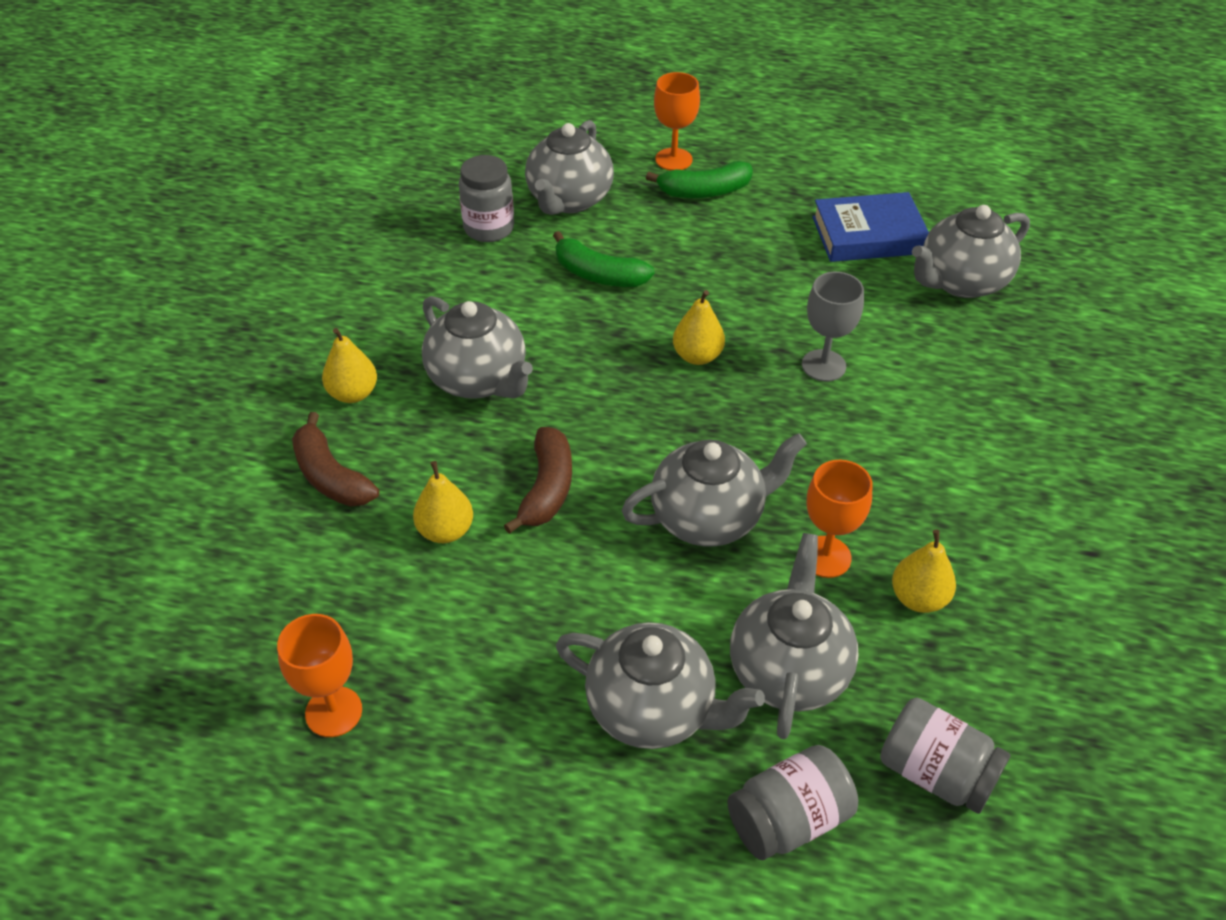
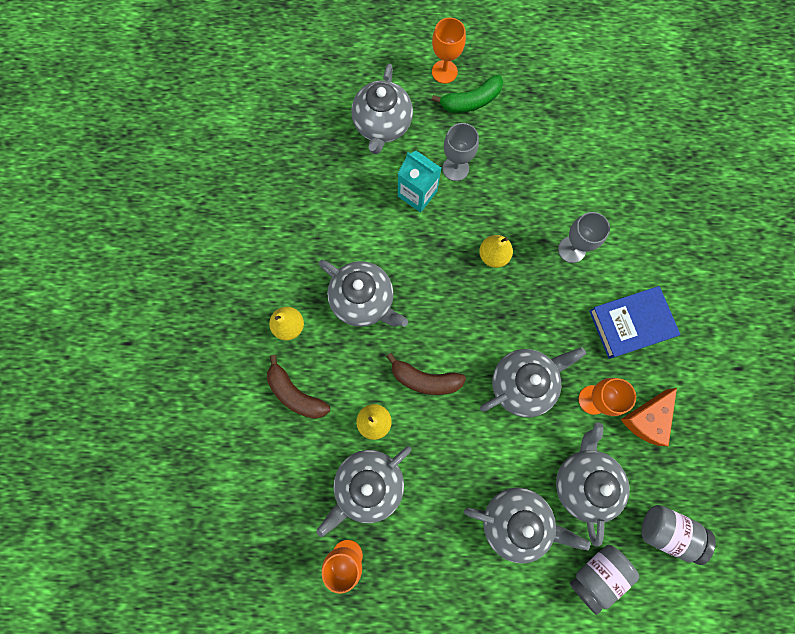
camera: 10 degrees left, 30 degrees up
(489, 228) = (335, 163): grey jar -> none
(546, 488) = (425, 379): brown banana -> brown banana turned 105 degrees clockwise
(598, 274) = (417, 194): green banana -> turquoise carton
(663, 255) = (455, 168): none -> grey goblet
(868, 235) = (584, 125): blue book -> blue book (630, 323)
(918, 598) = (647, 419): yellow pear -> orange cheese
(961, 282) = (648, 160): grey teapot -> grey teapot (368, 485)

